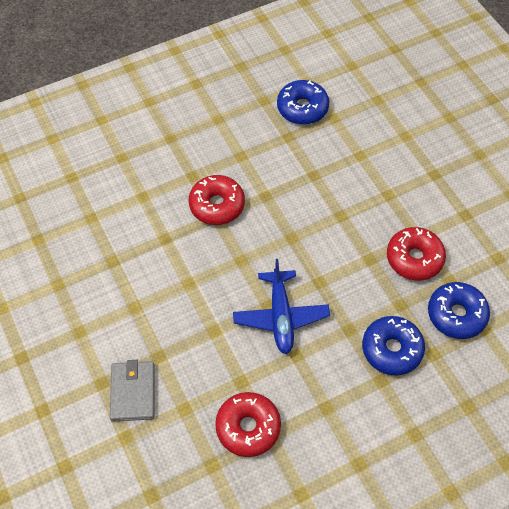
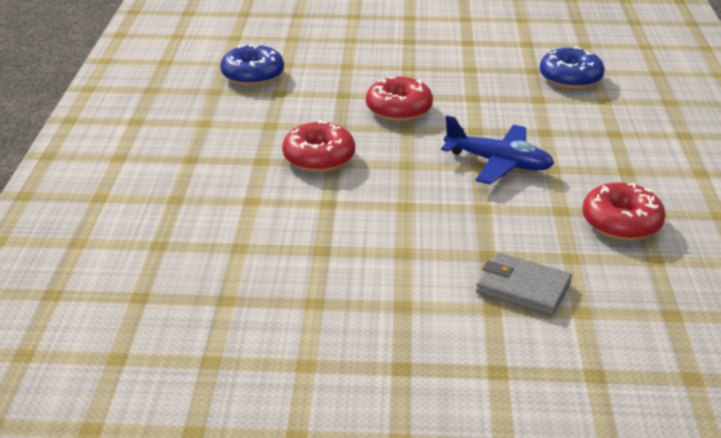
camera: 60 degrees left, 25 degrees down
(391, 349) = (584, 118): blue donut -> none
(414, 258) = (492, 77): red donut -> red donut (399, 109)

